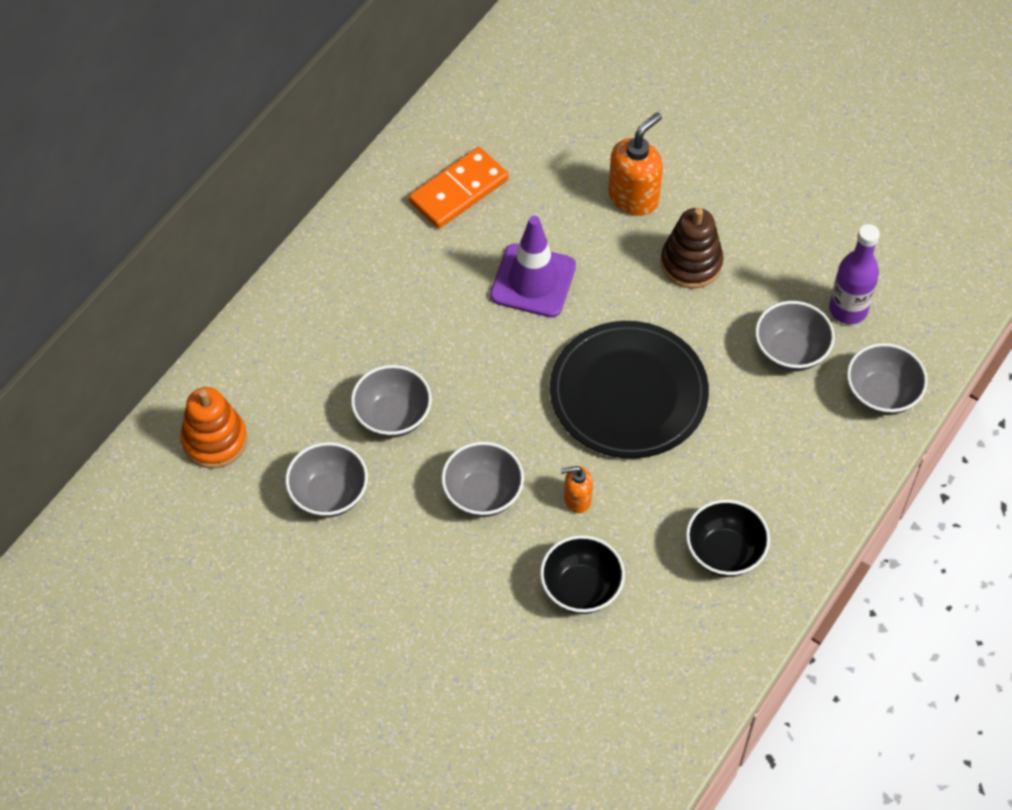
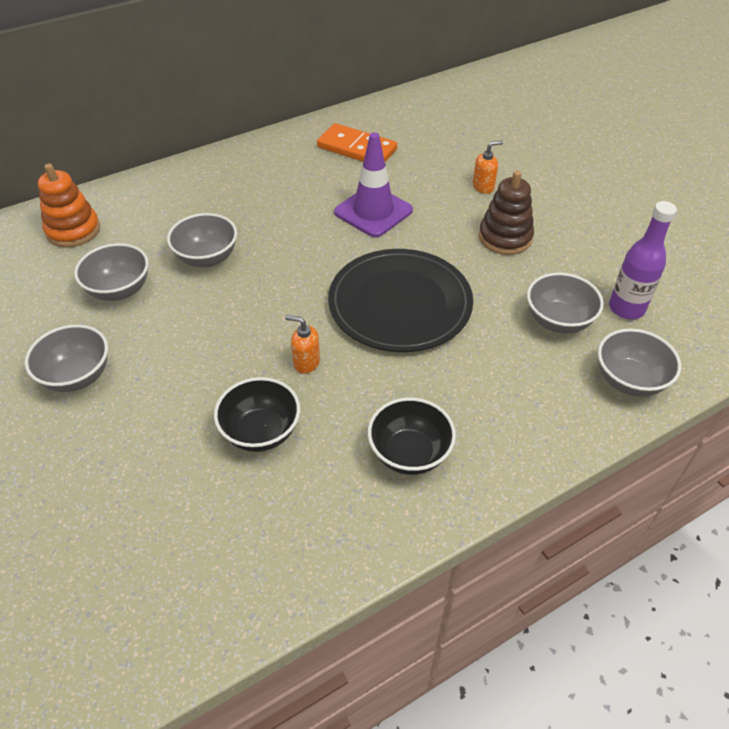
camera: 25 degrees right, 10 degrees down
(459, 191) = (356, 148): orange domino -> orange domino turned 45 degrees clockwise
(483, 494) = (233, 331): grey bowl -> grey bowl (77, 376)
(634, 197) = (483, 187): orange soap dispenser -> orange soap dispenser, size x0.57

